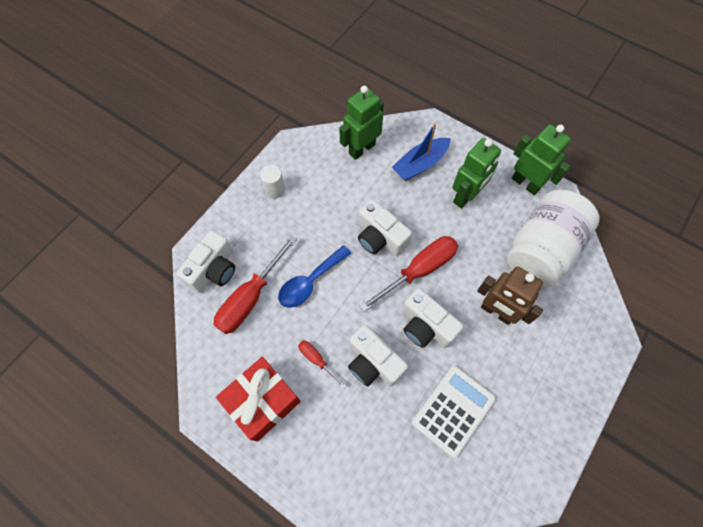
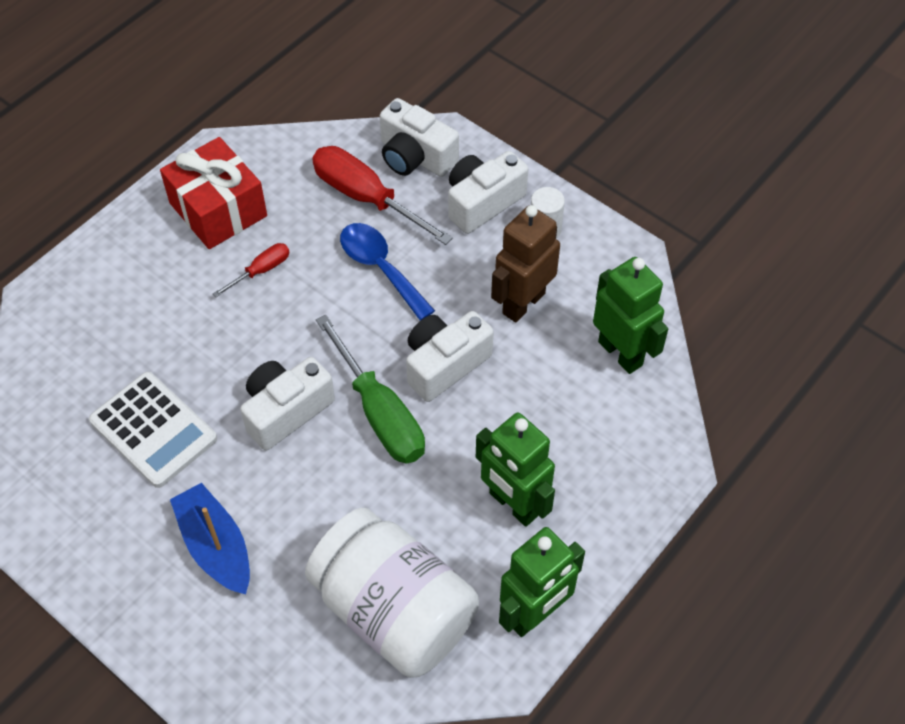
camera: 95 degrees right, 10 degrees down
(373, 362) = (244, 337): white camera -> white camera (482, 202)
(419, 270) = (380, 413): red screwdriver -> green screwdriver
(420, 164) = (585, 440): blue boat -> blue boat (215, 546)
(496, 312) = (291, 516): brown robot -> brown robot (523, 303)

